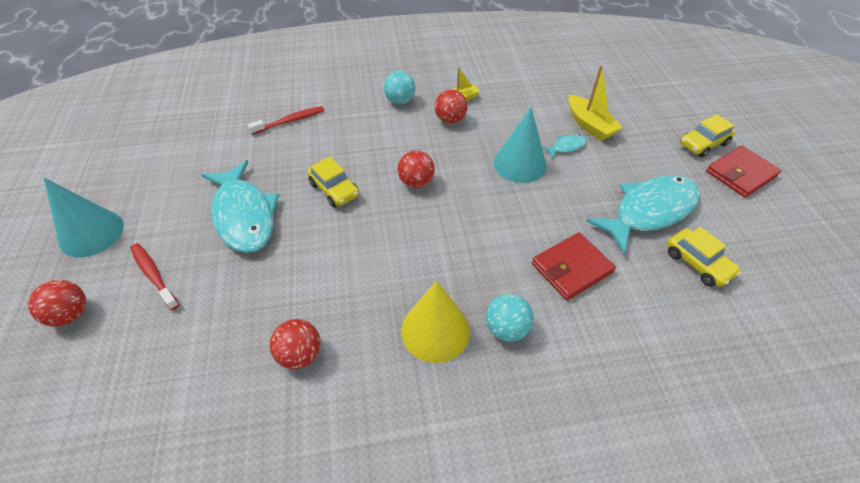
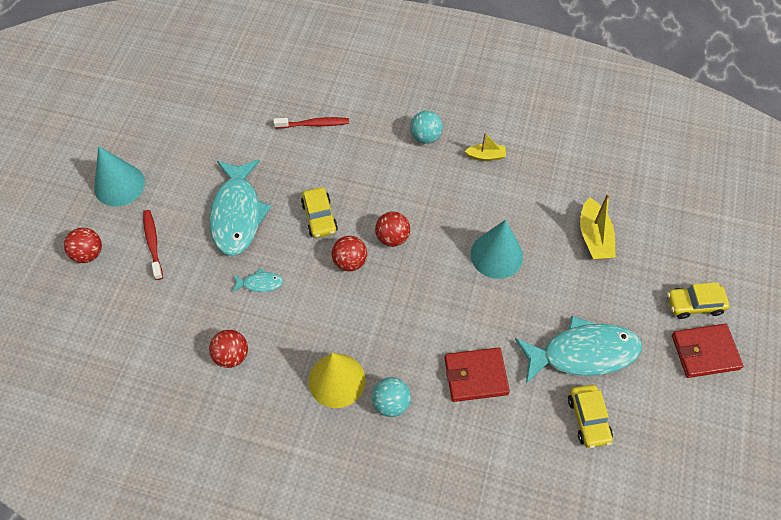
camera: 25 degrees right, 10 degrees up
(450, 120) = (461, 178): red ball -> red ball (350, 261)
(566, 147) = (554, 253): turquoise fish -> turquoise fish (260, 283)

